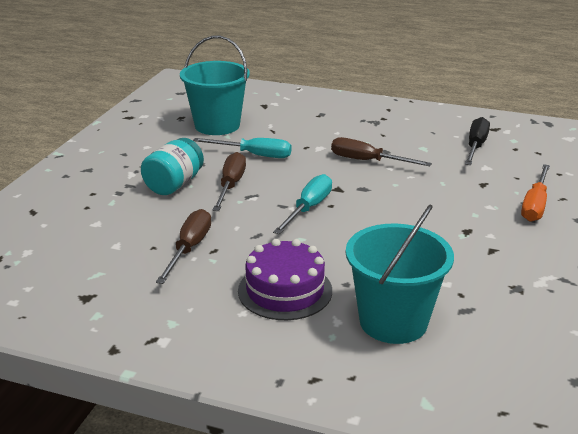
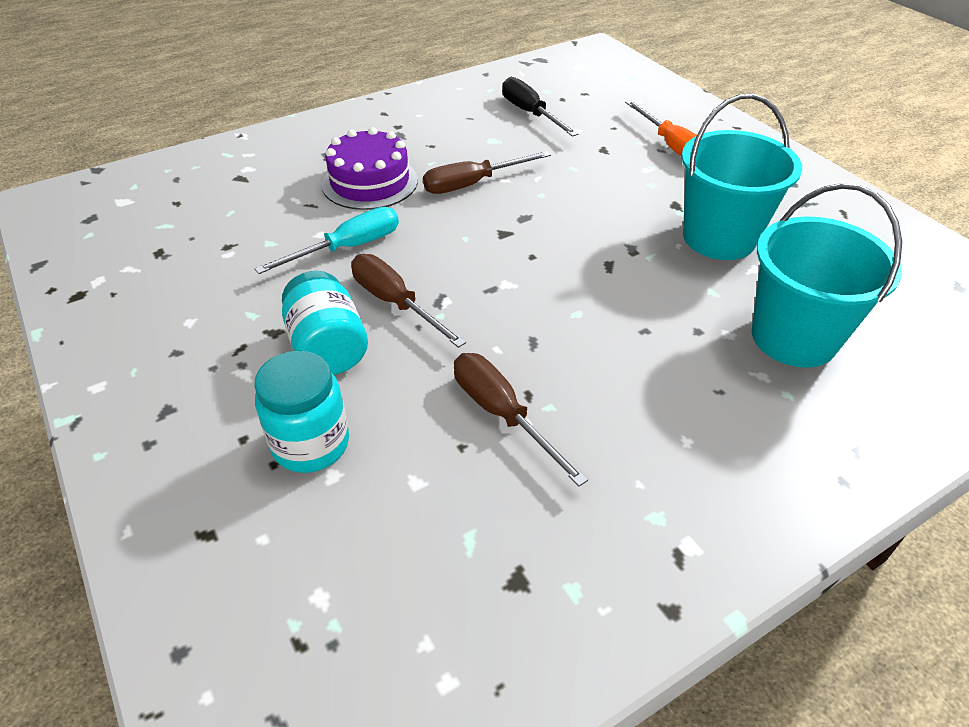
camera: 50 degrees left, 15 degrees up
(108, 210) = (311, 444): none -> turquoise jar
(217, 125) = (230, 236): turquoise bucket -> turquoise bucket (719, 238)
(285, 290) = (671, 382): purple cake -> purple cake (370, 182)
(308, 208) = (520, 274): turquoise screwdriver -> none

